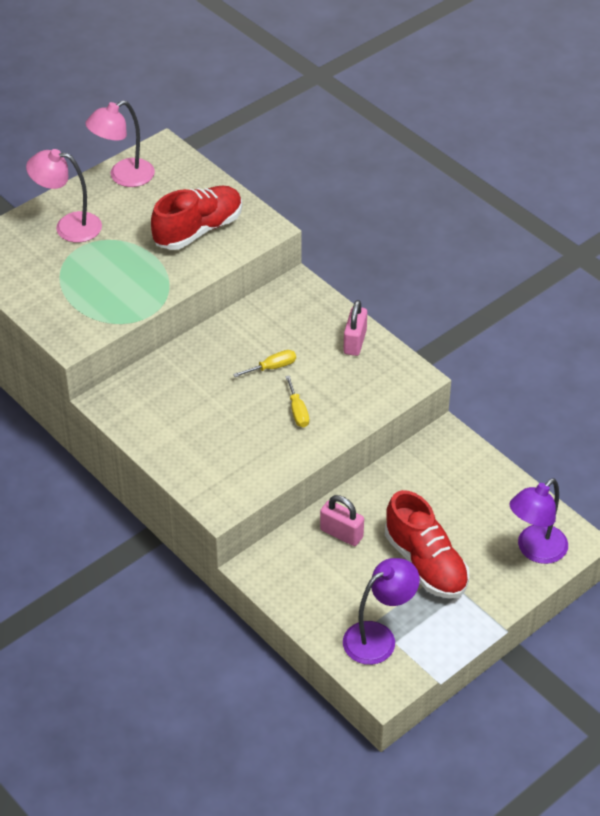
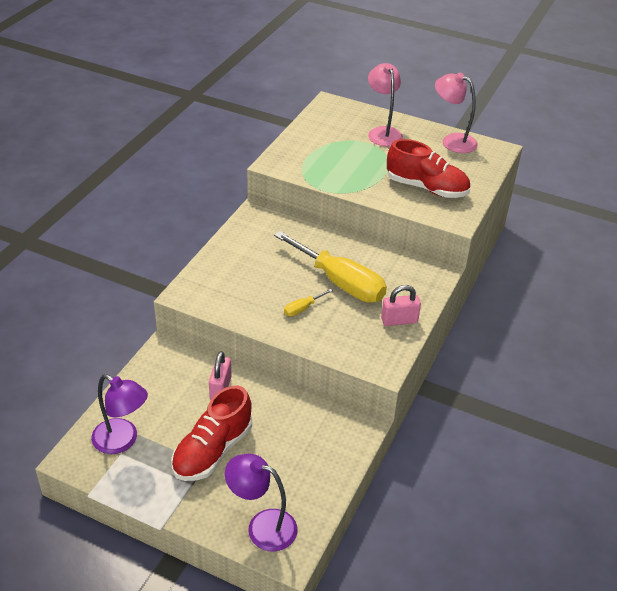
camera: 65 degrees right, 5 degrees down
(272, 367) = (340, 282): yellow screwdriver -> yellow screwdriver, size x2.44

